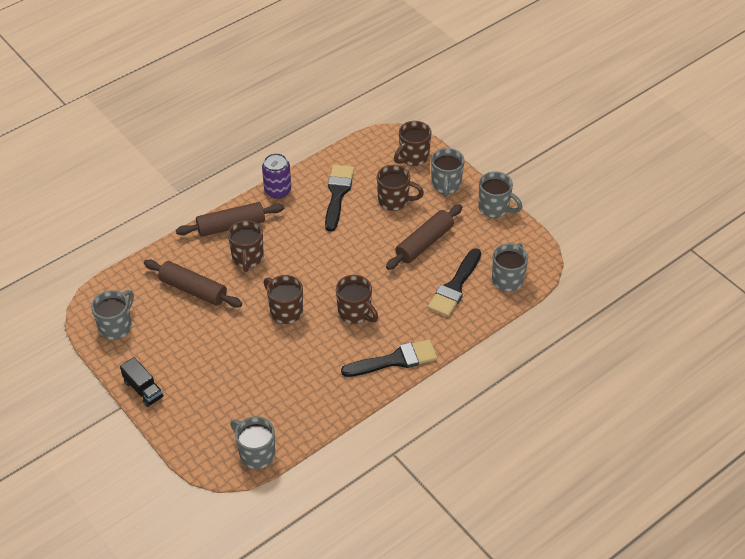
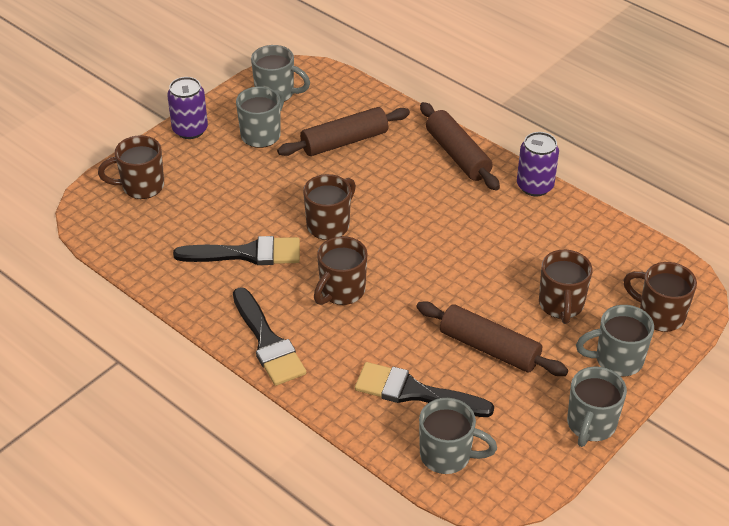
camera: 80 degrees right, 5 degrees down
(143, 389) = (190, 130): black truck -> purple can
(193, 290) = (344, 141): brown rolling pin -> brown rolling pin turned 45 degrees clockwise
(247, 258) = (408, 178): brown mug -> brown mug (141, 186)
(256, 453) = (108, 233): grey mug -> grey mug (262, 135)
(337, 194) = (551, 244): black brush -> black brush (247, 254)

